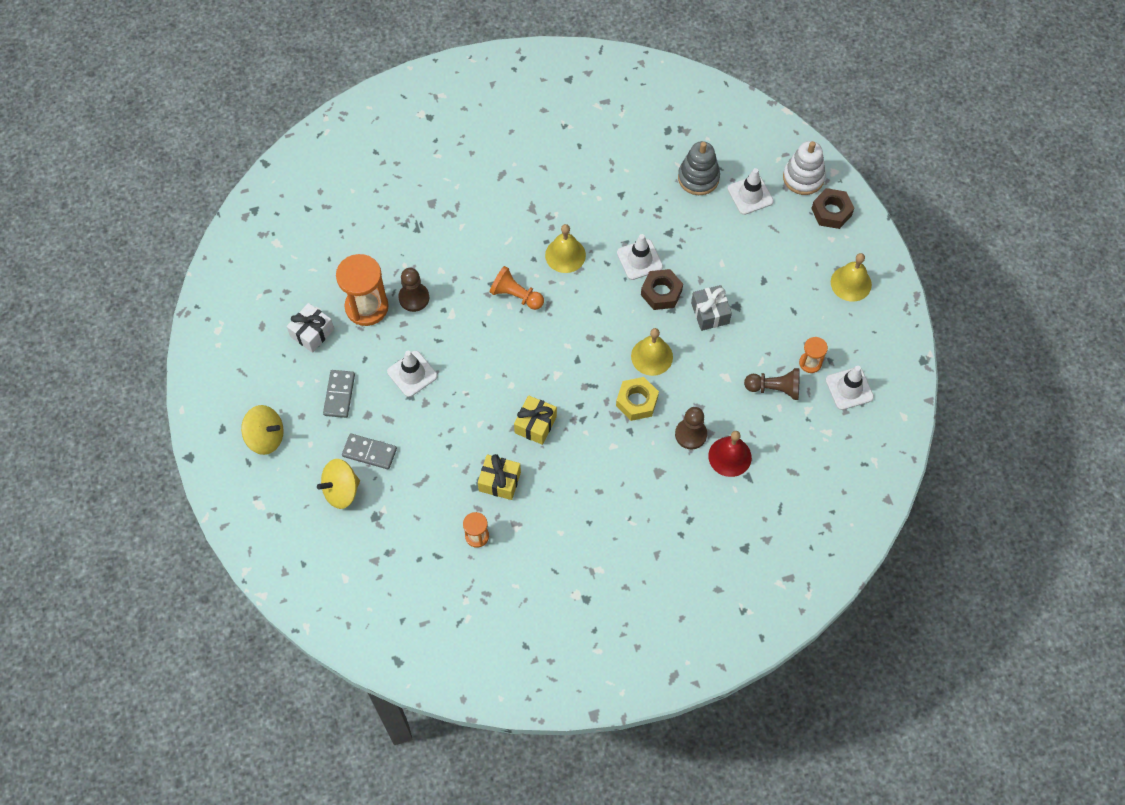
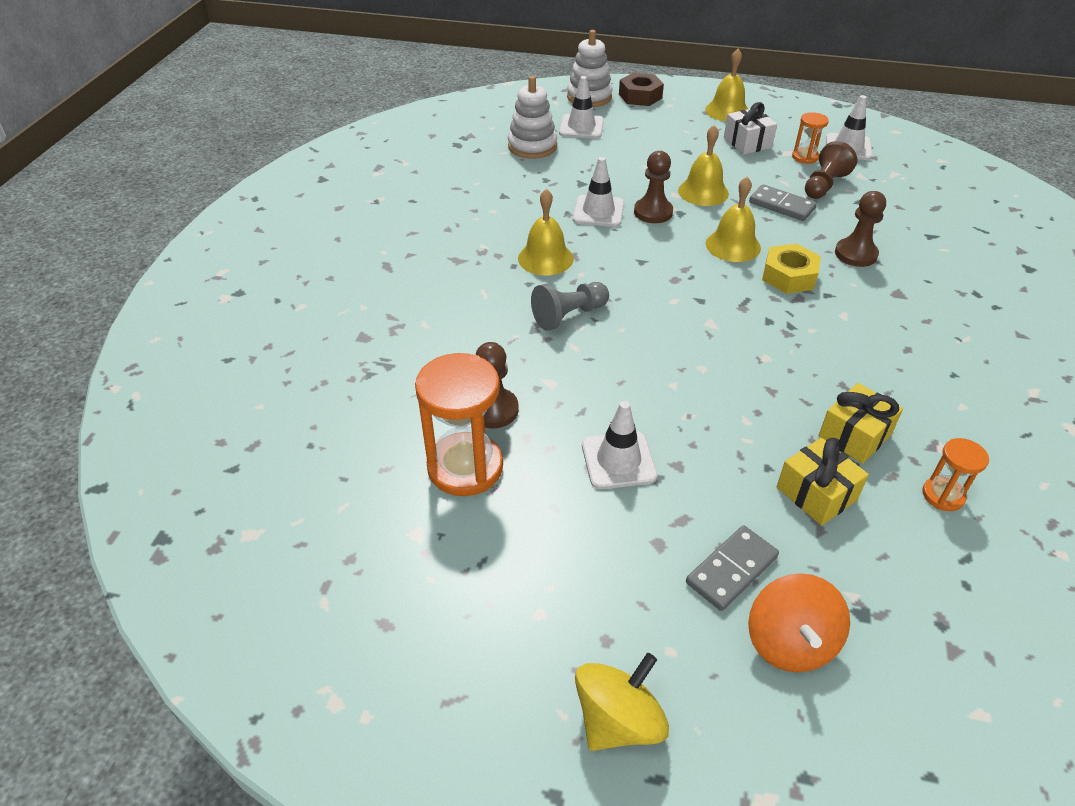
camera: 60 degrees left, 20 degrees down
(312, 333) = (456, 555): white gift -> white gift (747, 143)
(339, 395) = (598, 566): grey domino -> grey domino (782, 205)
(341, 490) = (790, 642): yellow spinning top -> orange spinning top
(516, 295) = (569, 315): orange pawn -> grey pawn
(535, 424) = (777, 368): yellow gift -> yellow gift (816, 493)
(661, 293) = (653, 212): brown nut -> brown pawn
(698, 178) = (532, 146): grey stacking toy -> white stacking toy
(710, 313) = (703, 192): grey gift -> yellow bell
(730, 456) = (898, 238): red bell -> none

